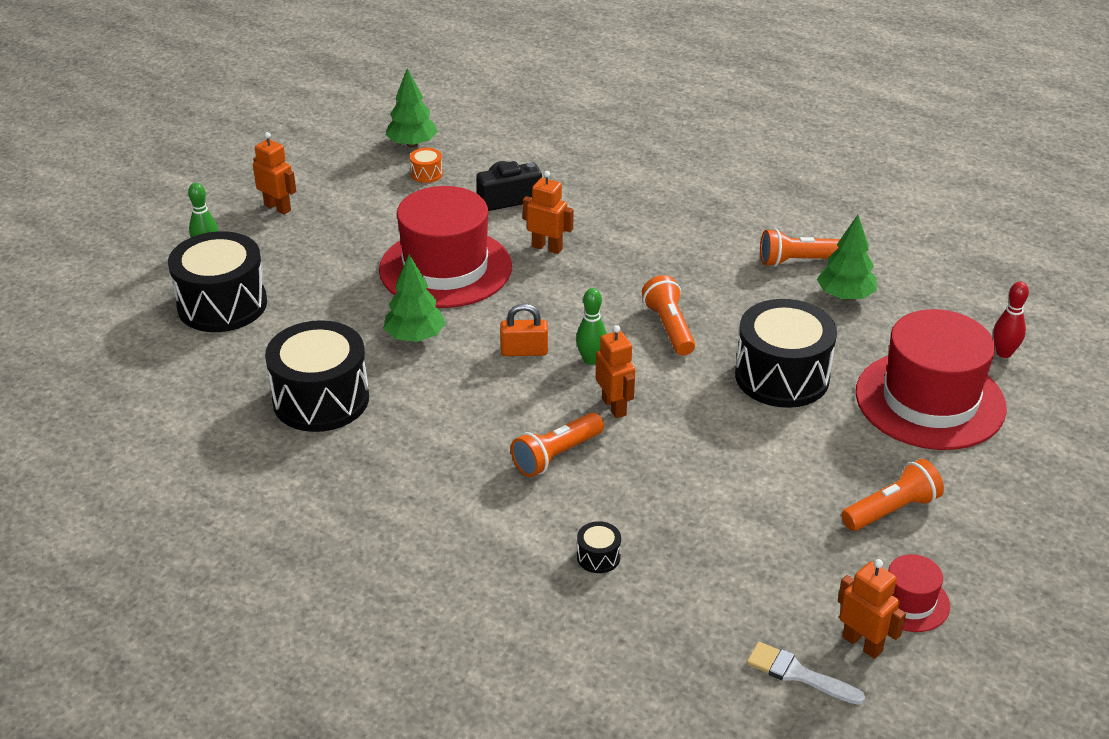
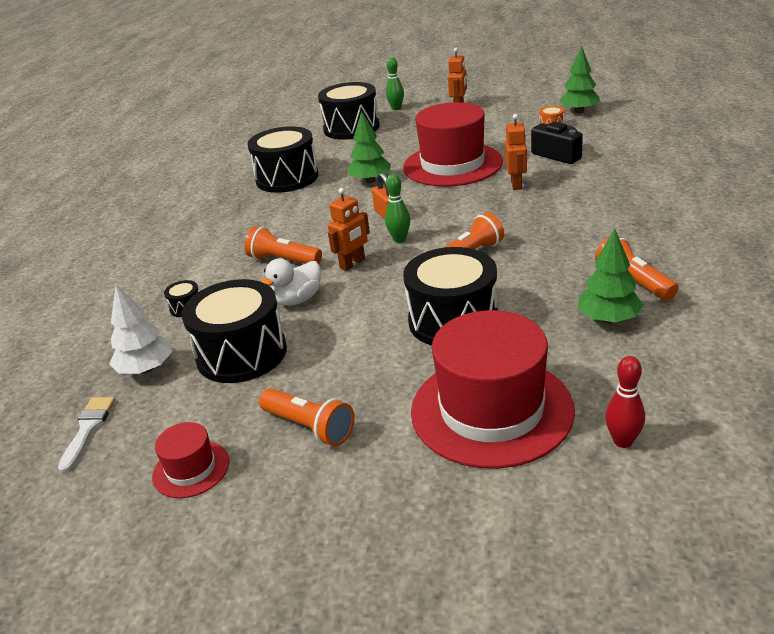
camera: 70 degrees right, 5 degrees down
(657, 465) = (297, 300): none -> white duck
(711, 611) = (146, 369): none -> white tree
(735, 530) = (241, 354): none -> black drum
(862, 644) = (130, 454): orange robot -> none

